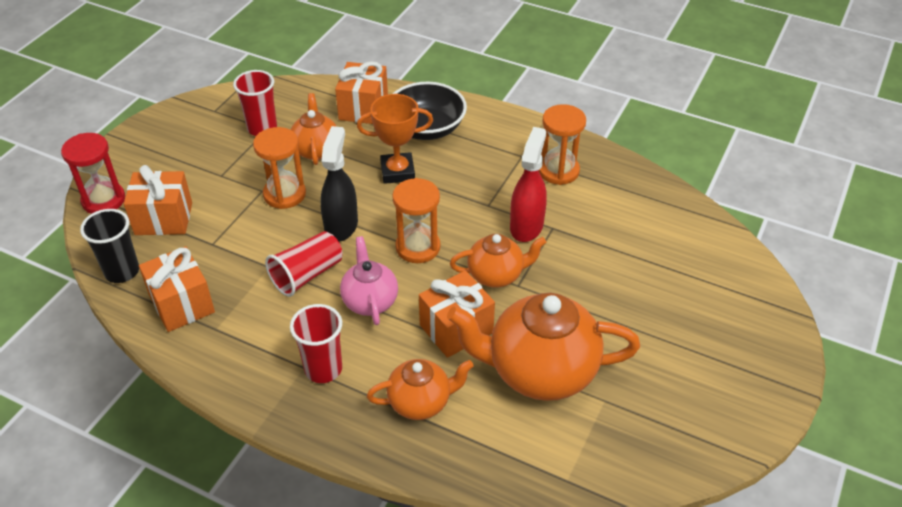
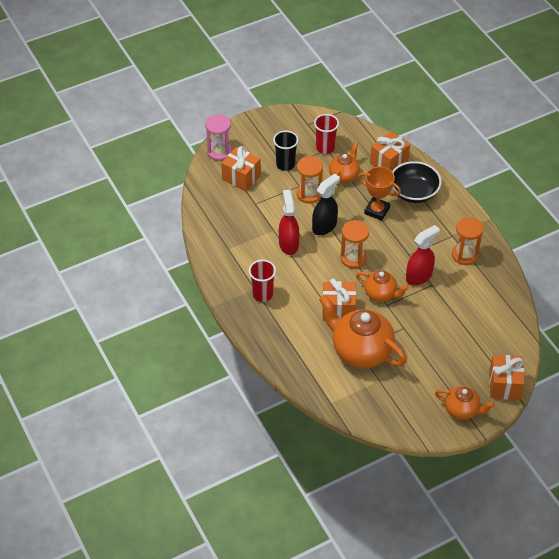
camera: 35 degrees right, 5 degrees up
(103, 200) = (219, 152): red hourglass -> pink hourglass
(122, 271) = (204, 196): black cup -> black cup (285, 164)
(182, 304) = (221, 228): orange gift -> orange gift (504, 385)
(307, 275) = (288, 244): red cup -> red spray bottle
(370, 301) = (308, 273): pink teapot -> none
(420, 402) = (294, 333): orange teapot -> orange teapot (462, 410)

